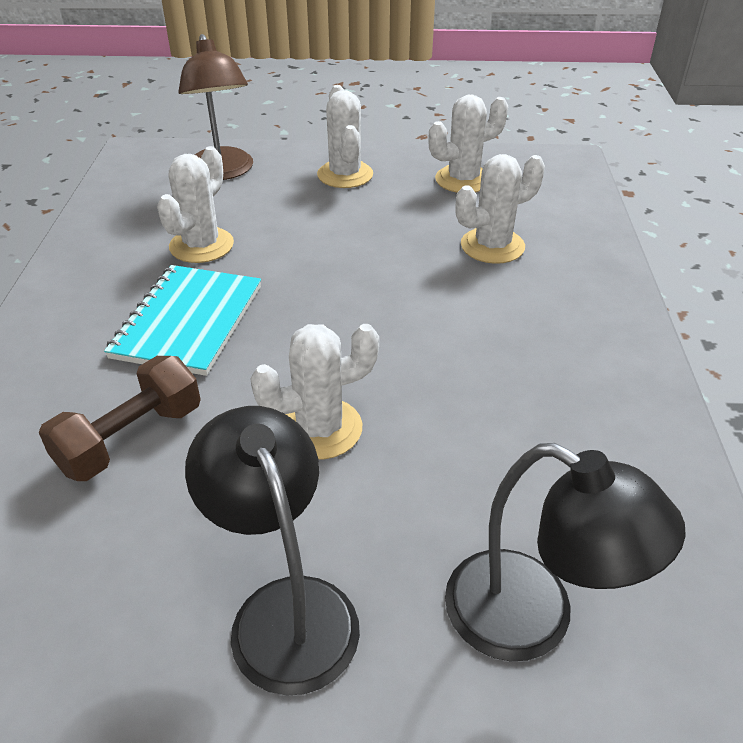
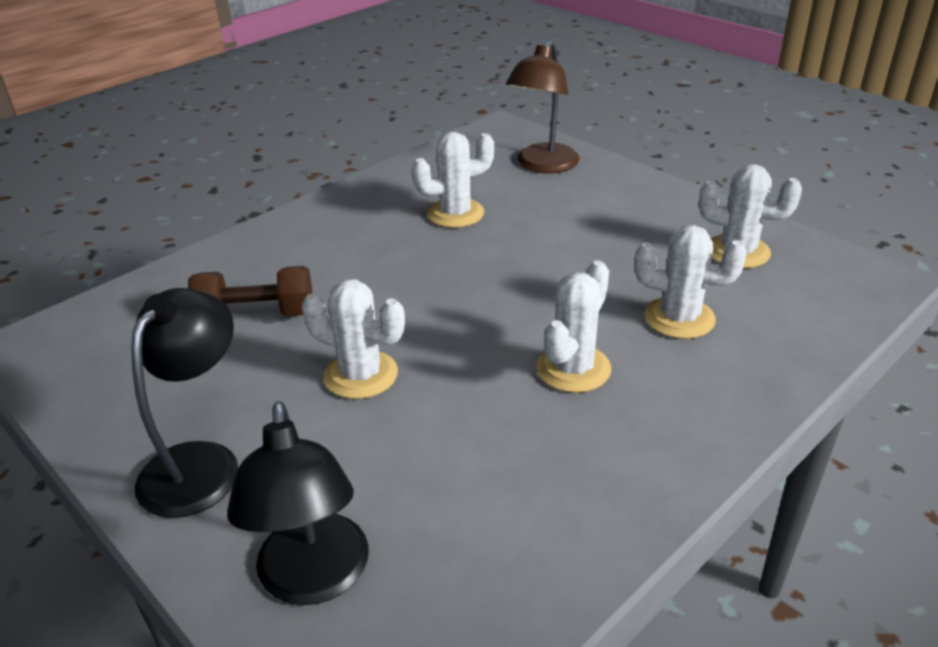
camera: 45 degrees right, 5 degrees down
(188, 321) = (379, 261): turquoise notebook -> none
(345, 175) = (635, 205): white cactus -> white cactus (573, 368)

